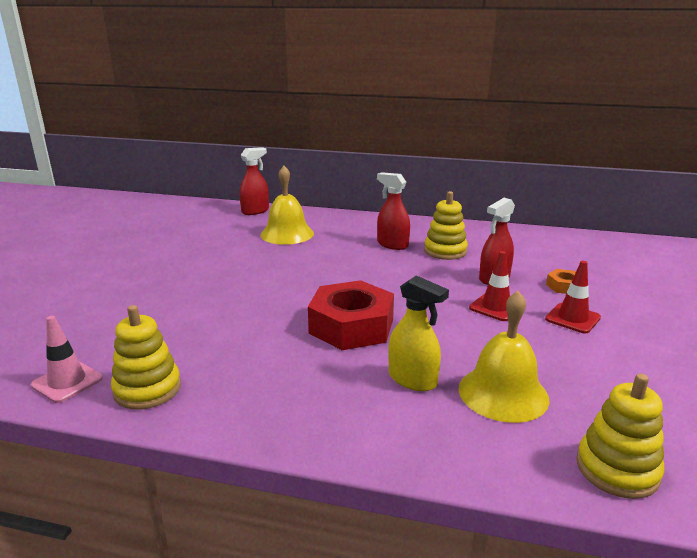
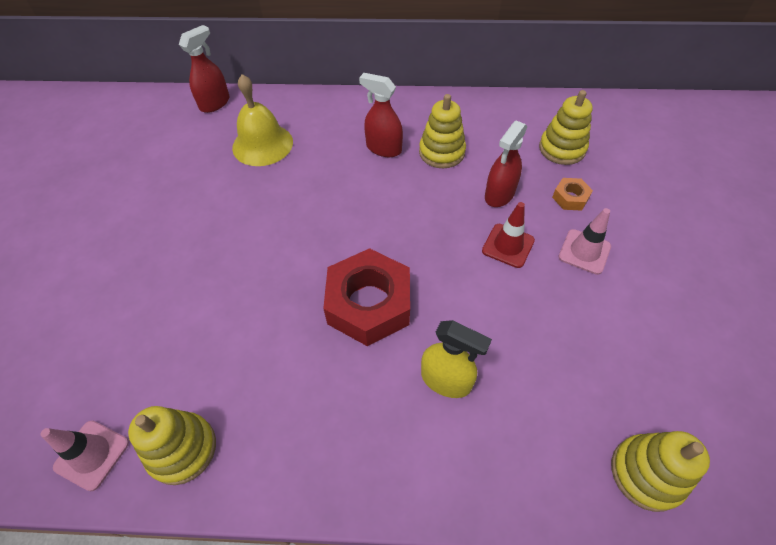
camera: 10 degrees left, 30 degrees up
(503, 393) = (534, 384): yellow bell -> none
(561, 259) = (562, 149): none -> yellow stacking toy
(572, 318) = (584, 252): red traffic cone -> pink traffic cone

